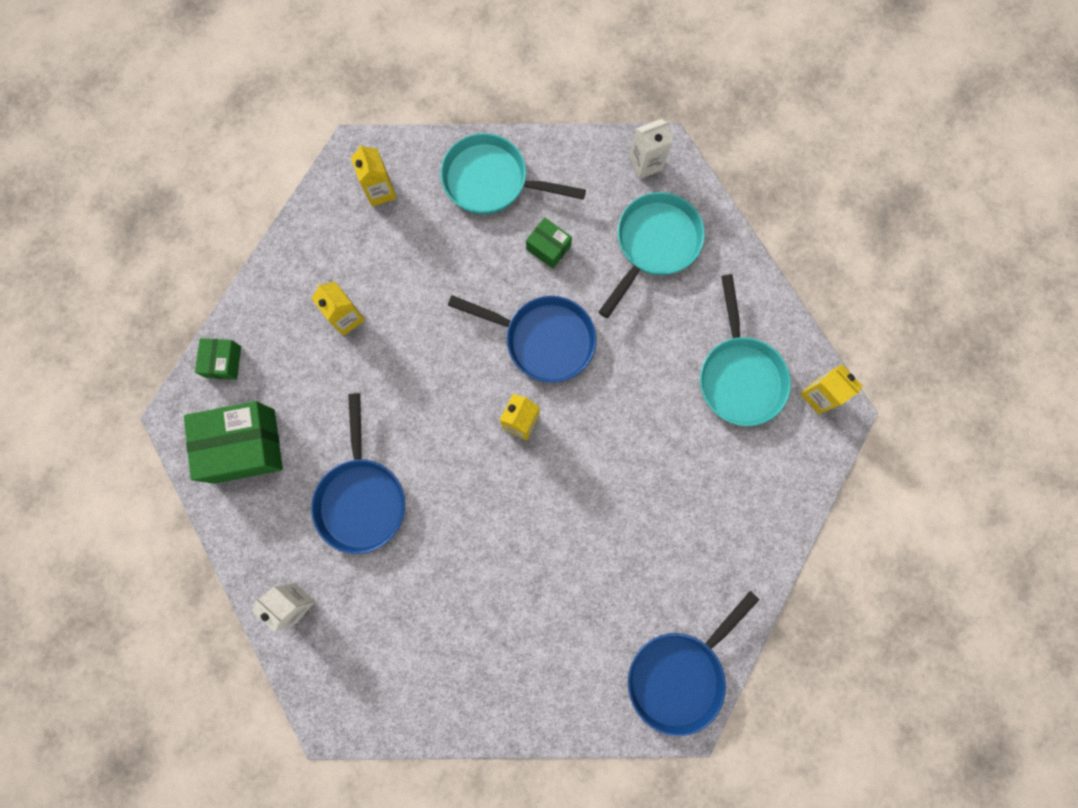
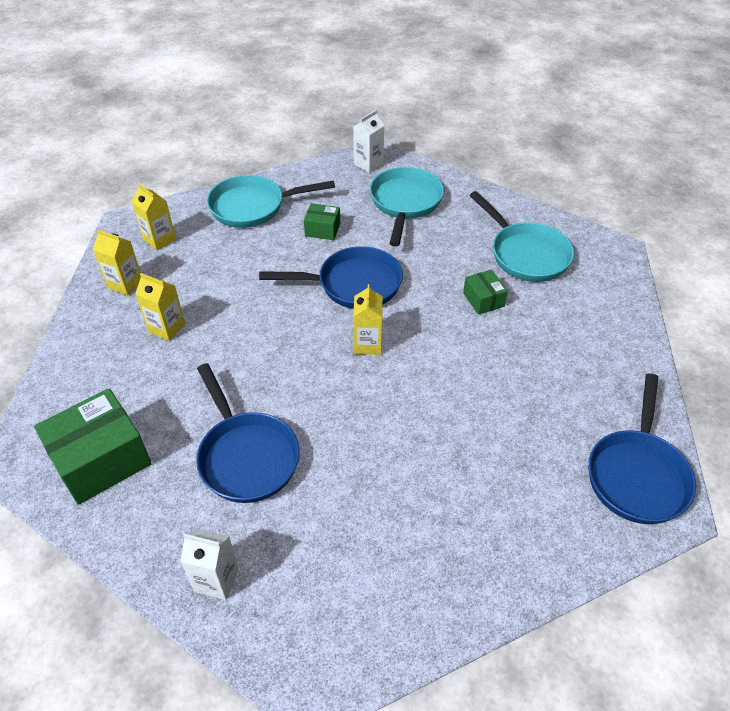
camera: 25 degrees left, 30 degrees down
(223, 362) = (53, 400): green box -> green box (483, 300)
(818, 395) = (593, 245): yellow carton -> yellow carton (125, 284)

